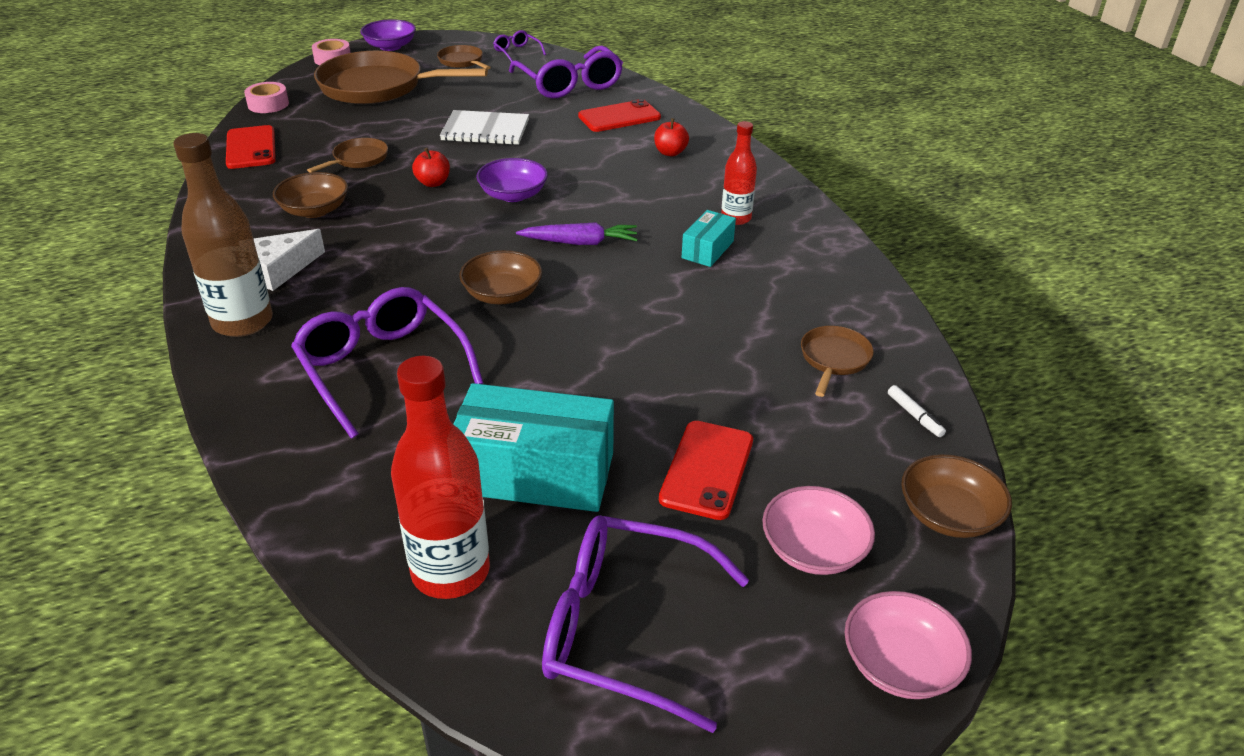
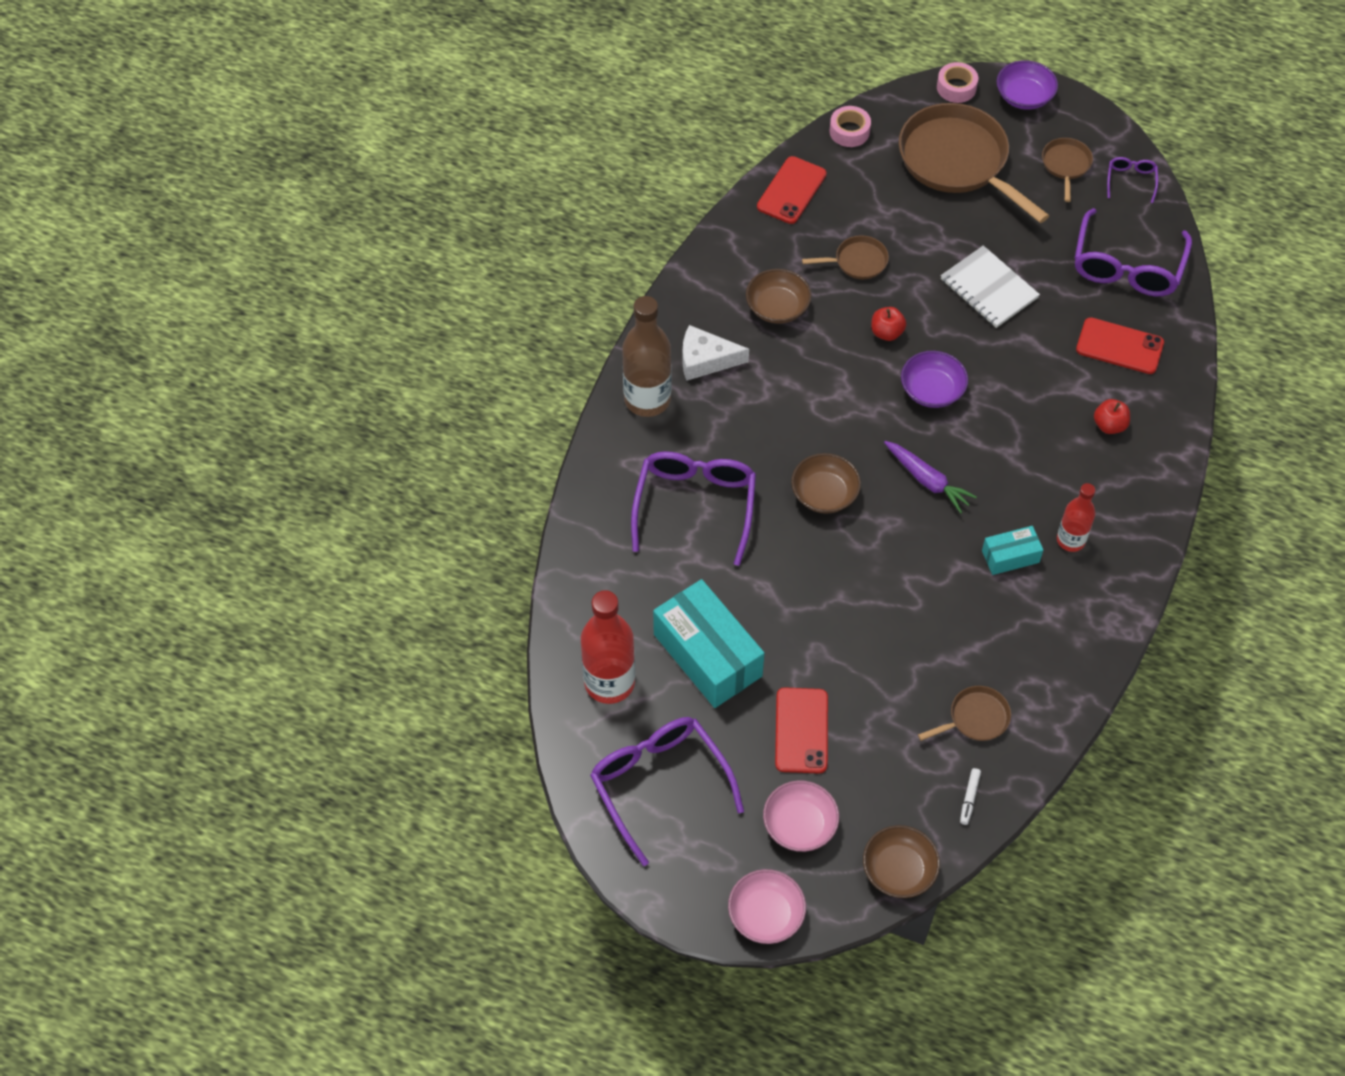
camera: 45 degrees right, 20 degrees up
(707, 469) = (801, 730): red phone -> red phone turned 60 degrees counterclockwise

